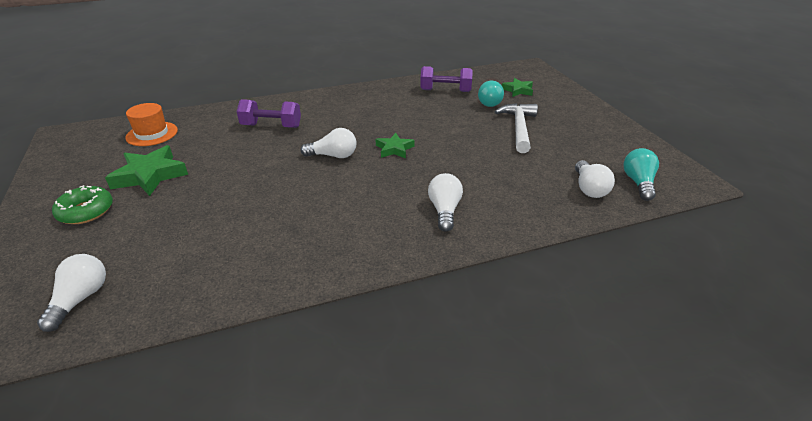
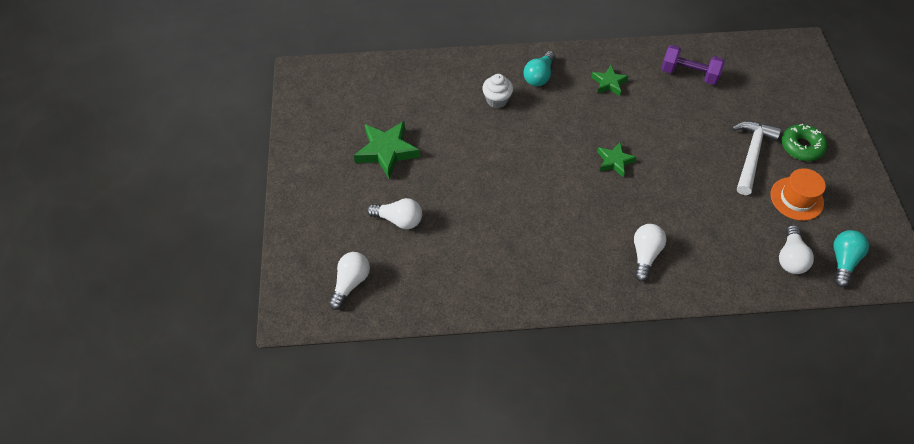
camera: 15 degrees right, 20 degrees up
(86, 211) = (339, 187): green donut -> green donut (801, 147)
(152, 134) = (382, 89): orange hat -> orange hat (796, 198)
(271, 126) = (497, 100): purple dumbbell -> white cupcake
(333, 156) = (554, 159): white light bulb -> white light bulb (398, 220)
(490, 102) = (733, 104): turquoise light bulb -> turquoise light bulb (539, 76)
(518, 90) = (772, 89): green star -> green star (609, 83)

